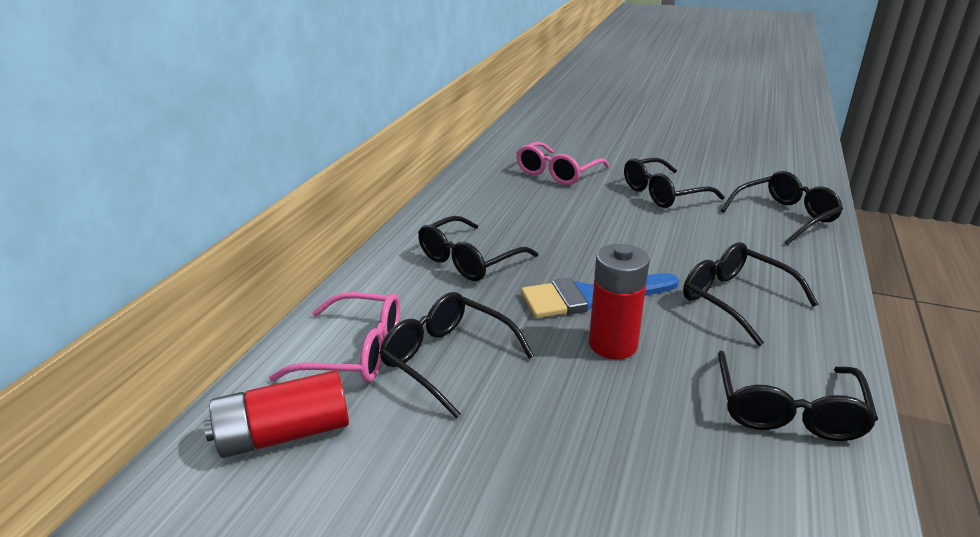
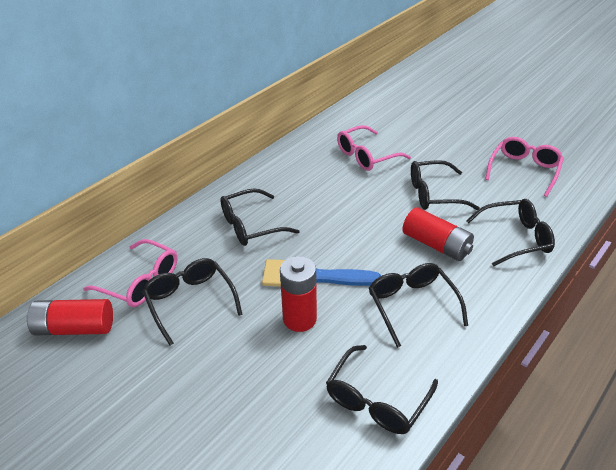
camera: 20 degrees right, 10 degrees up
(708, 238) = (436, 245): none -> red battery
(736, 160) = (524, 170): none -> pink glasses

